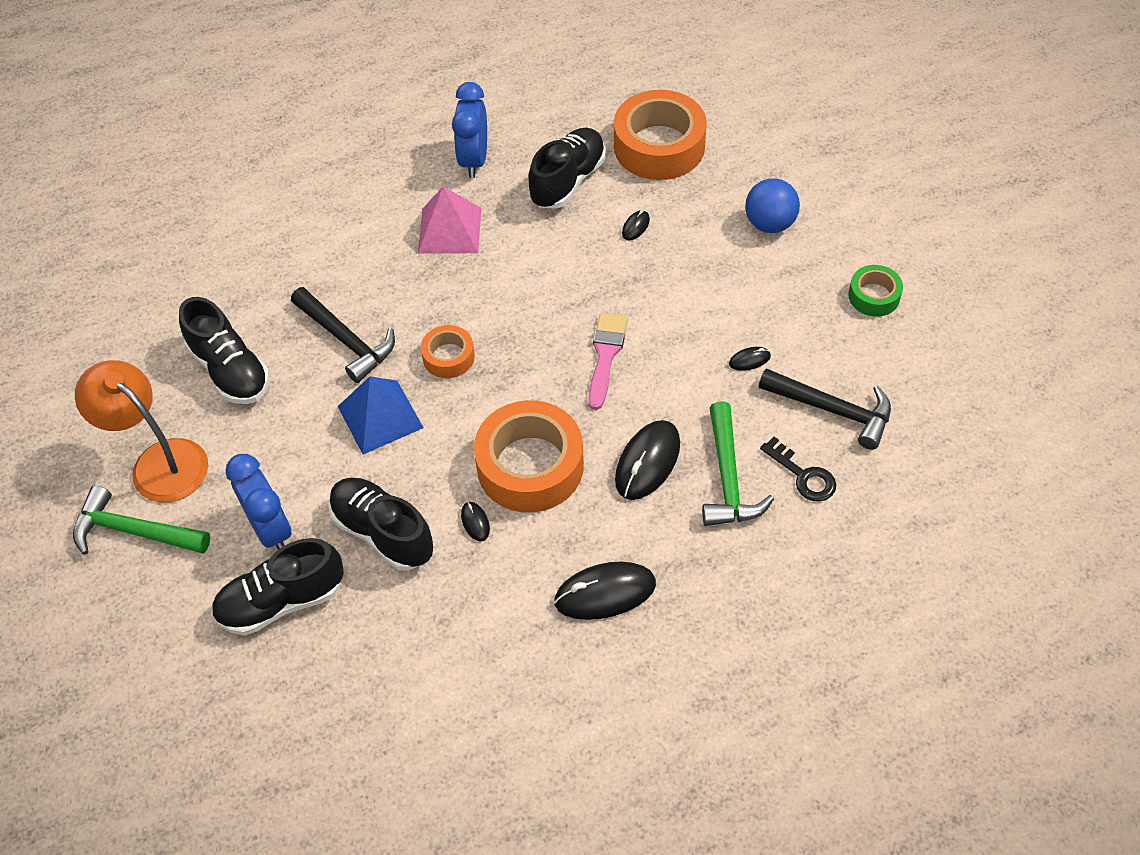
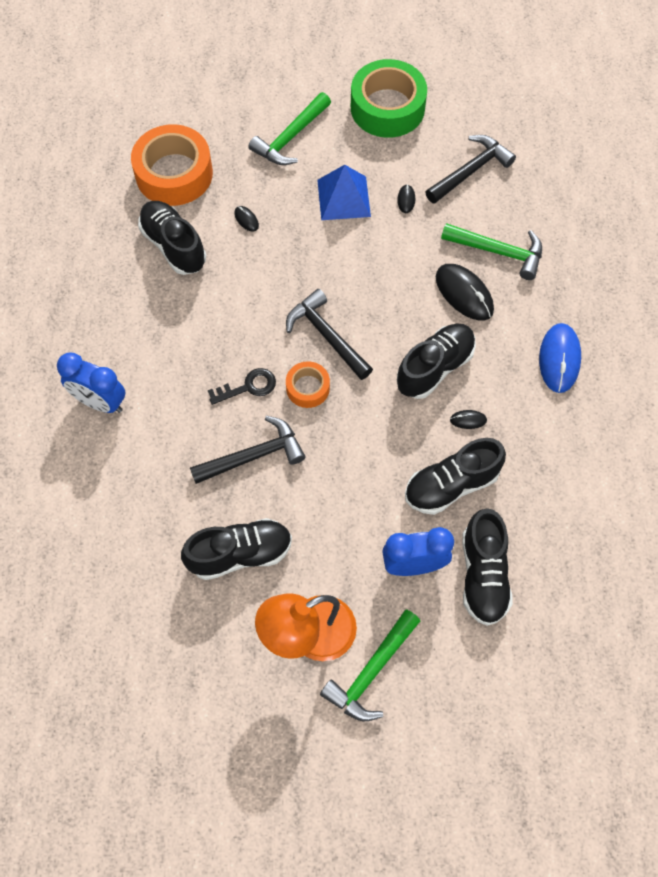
camera: 70 degrees left, 10 degrees up
(380, 417) = (342, 454): blue pyramid -> blue pyramid (344, 198)
(450, 230) = (178, 344): pink pyramid -> none
(474, 160) = (111, 302): blue clock -> blue clock (100, 402)
(522, 350) = (326, 336): none -> black hammer
(530, 466) = (435, 368): orange tape -> black shoe
(605, 356) = (359, 284): pink brush -> none
(605, 593) = (559, 359): black mouse -> blue mouse
(770, 224) = (290, 138): blue ball -> green hammer
(803, 475) = (515, 209): black key -> black key (248, 387)
(874, 296) = (387, 107): green tape -> green tape, size x1.94

